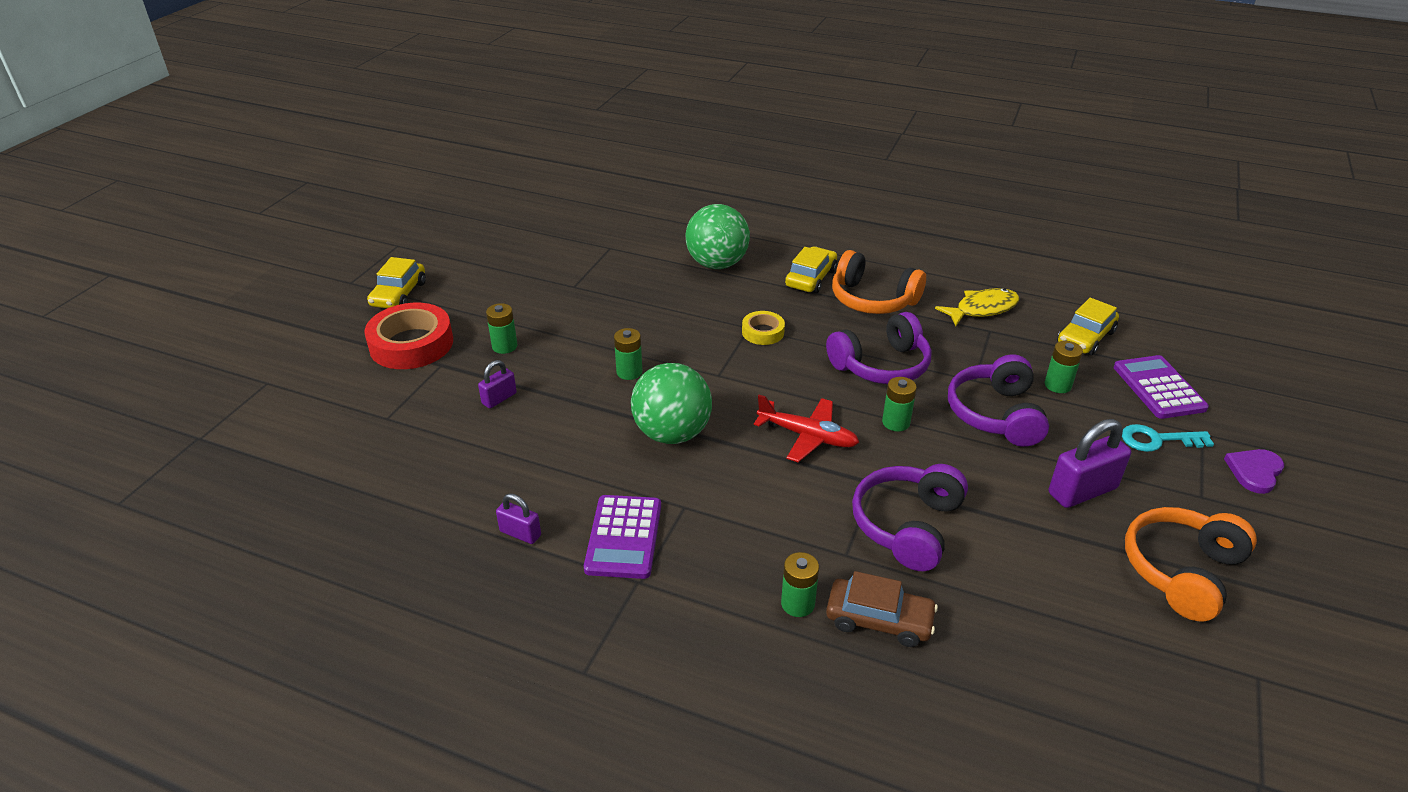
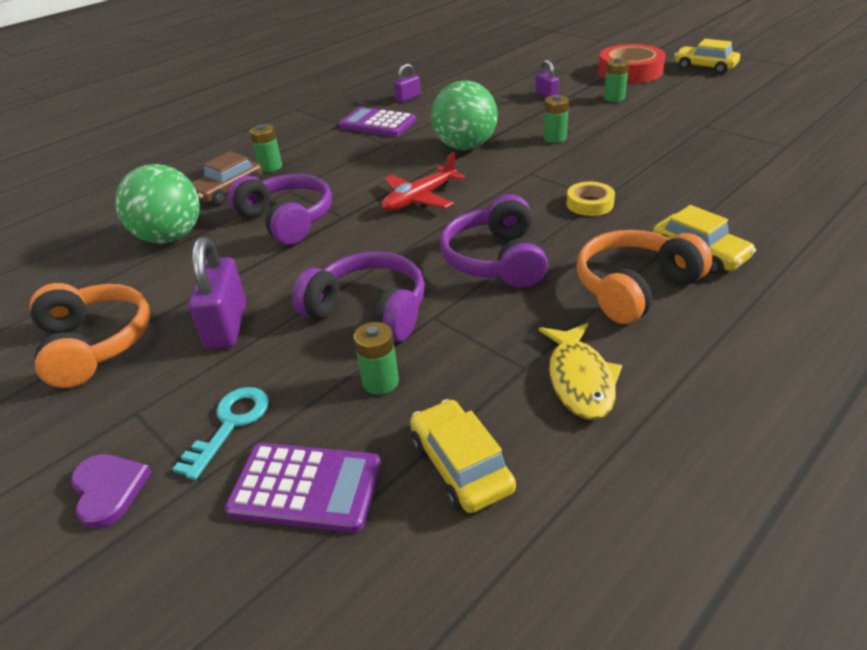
camera: 115 degrees right, 0 degrees up
(717, 264) = (743, 198): green ball -> green ball (170, 237)
(896, 422) = (403, 245): green battery -> none

